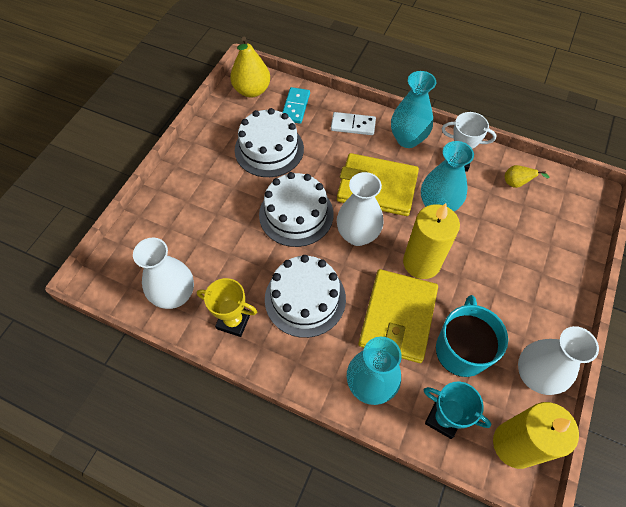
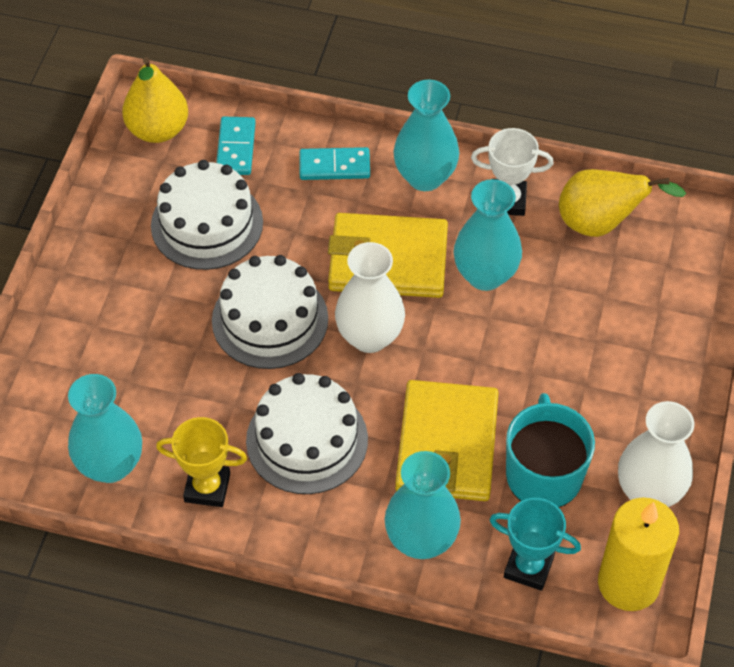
camera: 10 degrees left, 5 degrees down
(175, 295) = (110, 465): white vase -> turquoise vase
(353, 125) = (334, 166): white domino -> turquoise domino
(421, 262) = (471, 363): yellow candle -> none
(516, 183) = (600, 223): yellow pear -> yellow pear, size x1.96

